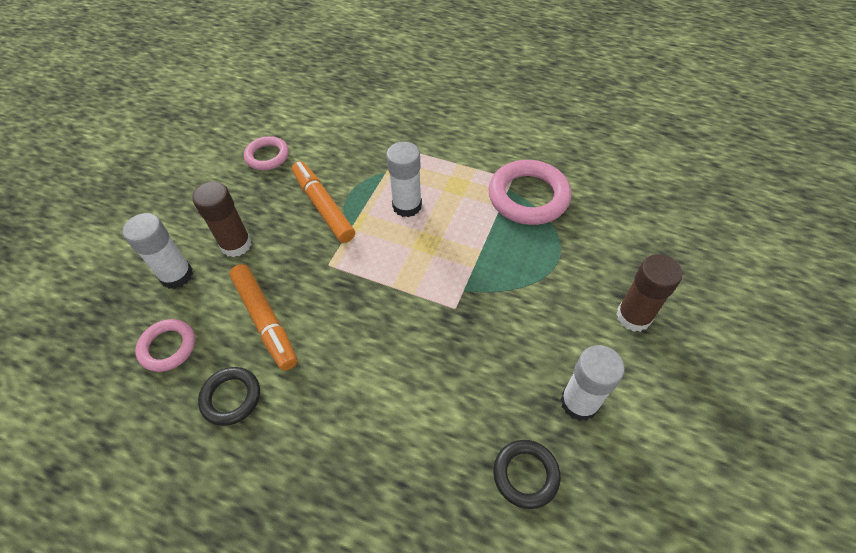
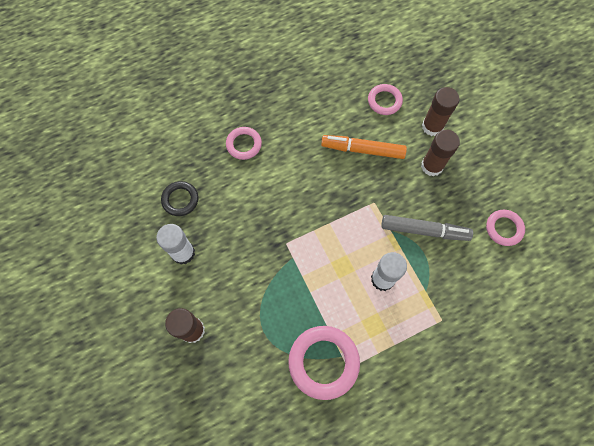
camera: 130 degrees right, 15 degrees up
(176, 275) = (432, 126): white glue stick -> brown glue stick
(231, 397) = (330, 112): black ring -> none
(323, 206) = (424, 230): orange marker -> grey marker
(372, 467) = (244, 144): none -> pink ring

